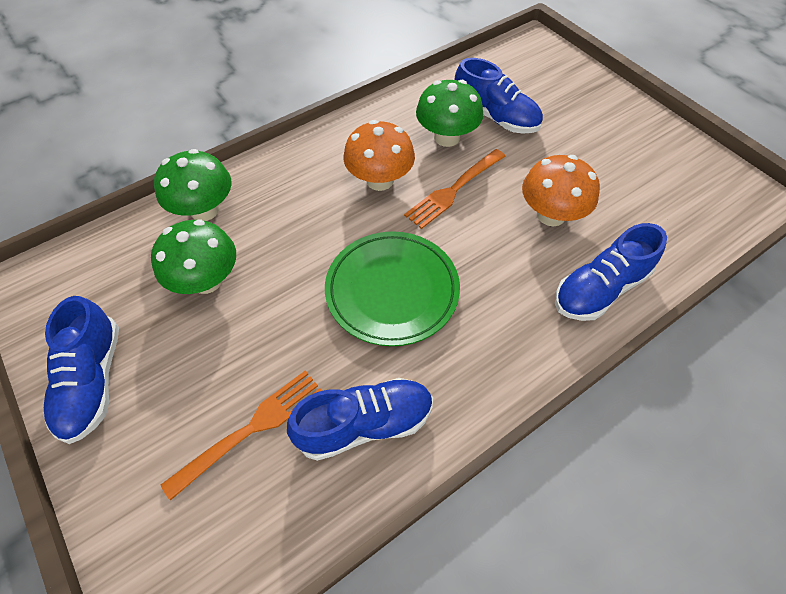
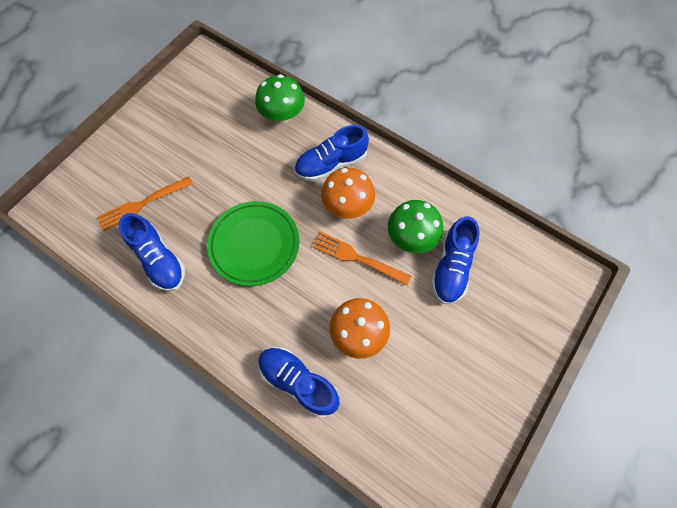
camera: 70 degrees right, 10 degrees up
(93, 381) = (153, 119): blue shoe -> blue shoe (331, 164)
(206, 280) = (230, 141): green mushroom -> none
(250, 430) = (143, 204): orange fork -> orange fork turned 120 degrees clockwise

